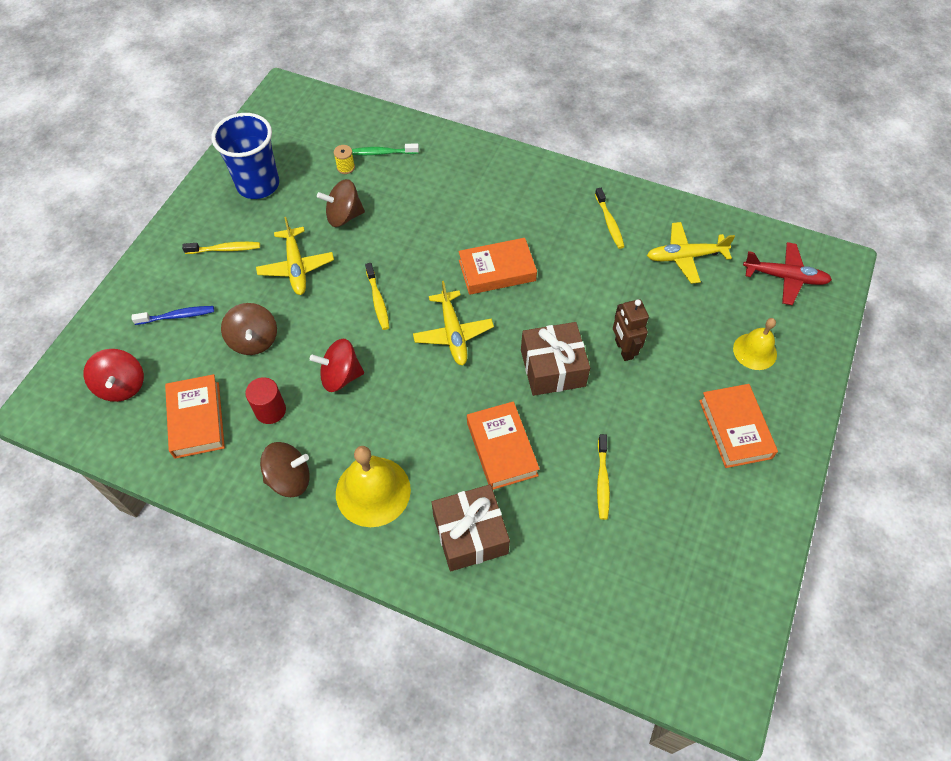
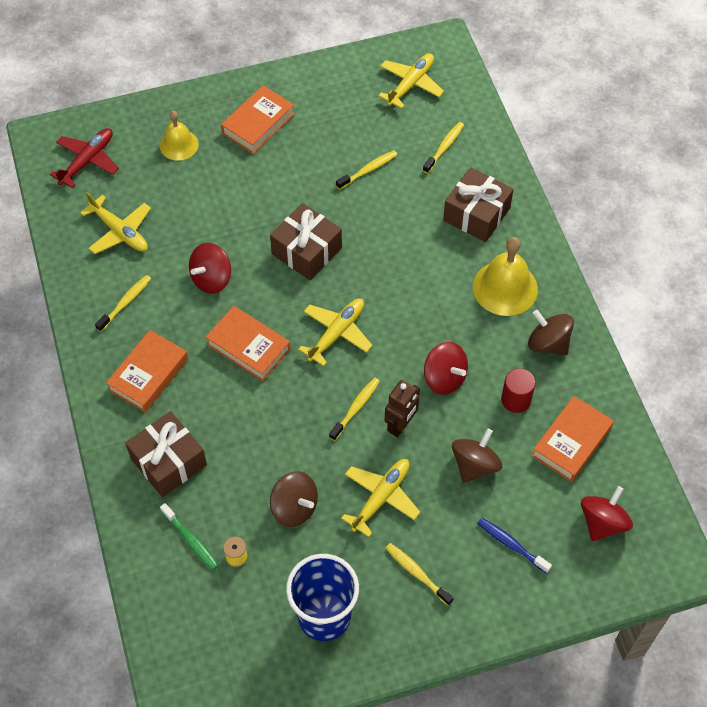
camera: 130 degrees left, 0 degrees up
(450, 173) = (168, 462): none -> brown gift
(502, 448) = (400, 238): orange book -> orange book (148, 374)
(575, 573) = (444, 147): none -> yellow toothbrush
(583, 286) = (212, 279): none -> red spinning top
(623, 349) = (249, 219): brown robot -> brown robot (401, 425)
(687, 609) = (410, 84): none -> yellow plane
(785, 277) = (87, 161): red plane -> red plane turned 60 degrees clockwise

